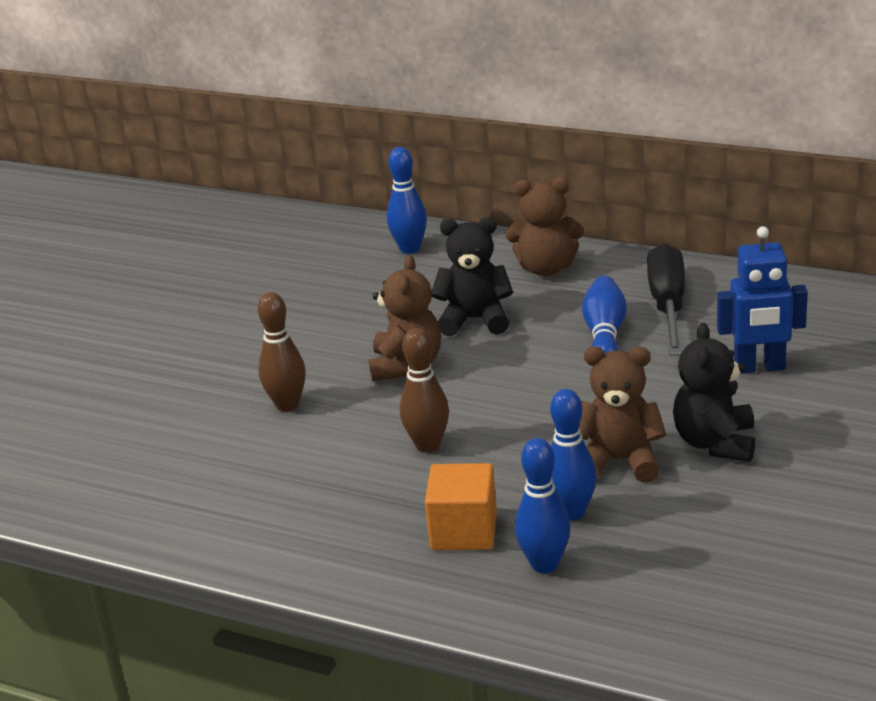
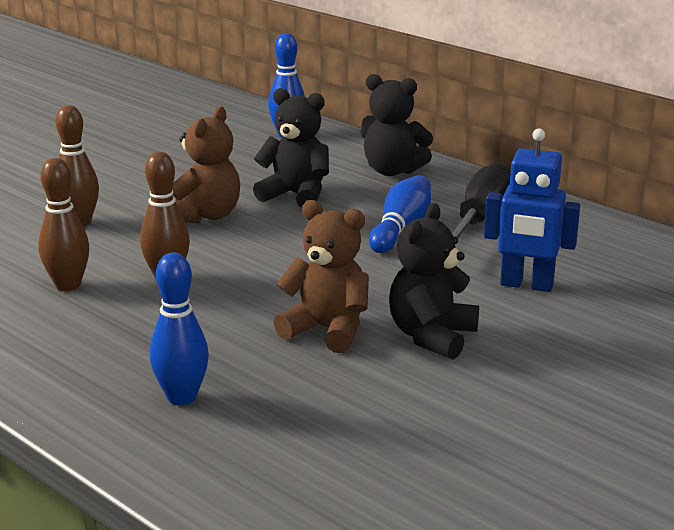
camera: 15 degrees right, 5 degrees down
(339, 478) = (68, 285): none -> brown bowling pin
(464, 531) = (135, 352): orange cube -> none
(546, 268) = (392, 171): brown teddy bear -> black teddy bear
(571, 512) = (245, 361): blue bowling pin -> none

